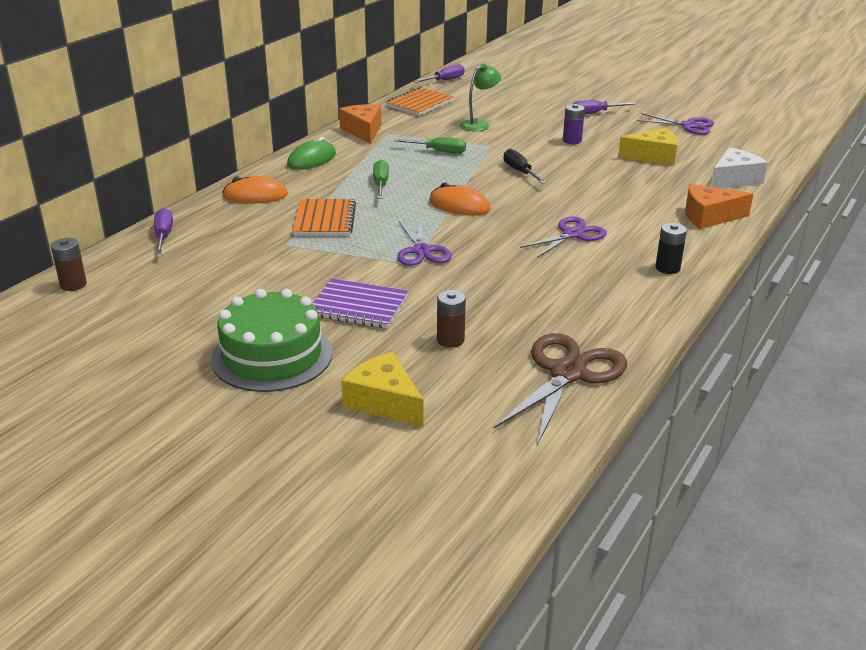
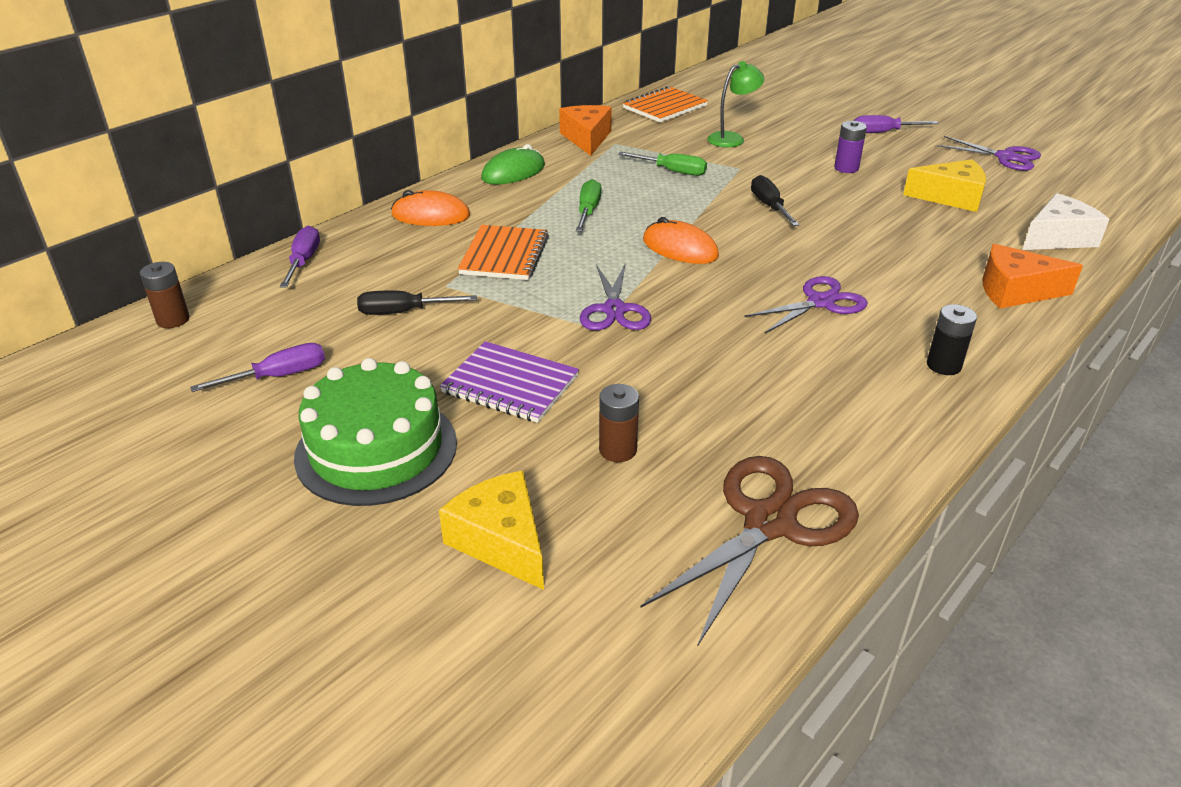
camera: 10 degrees right, 5 degrees up
(259, 265) = (404, 312): none -> black screwdriver
(445, 80) = (703, 79): purple screwdriver -> purple screwdriver (278, 376)

